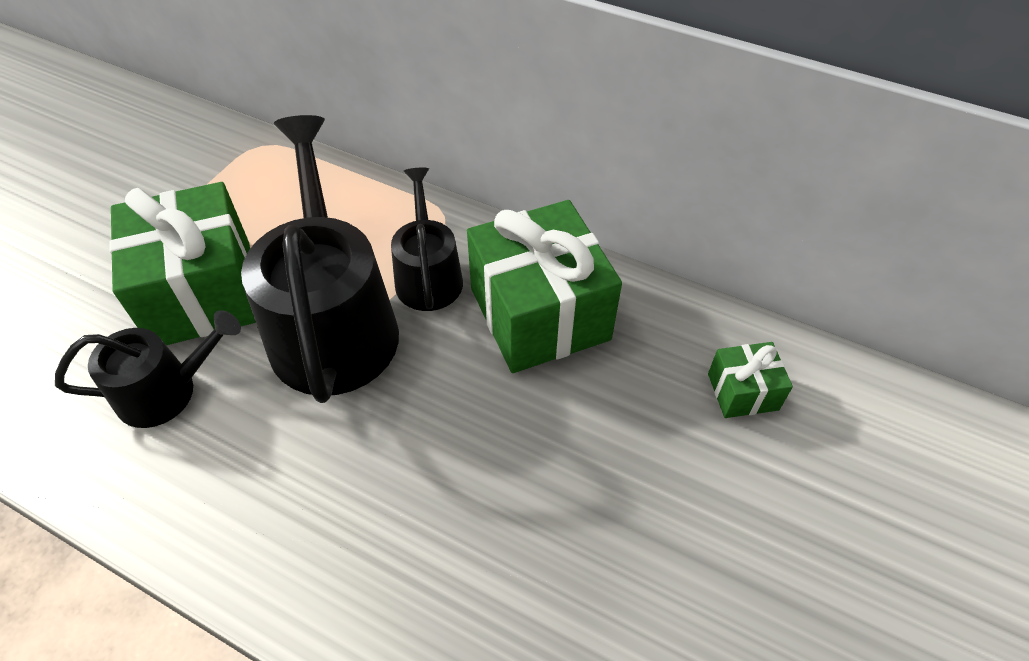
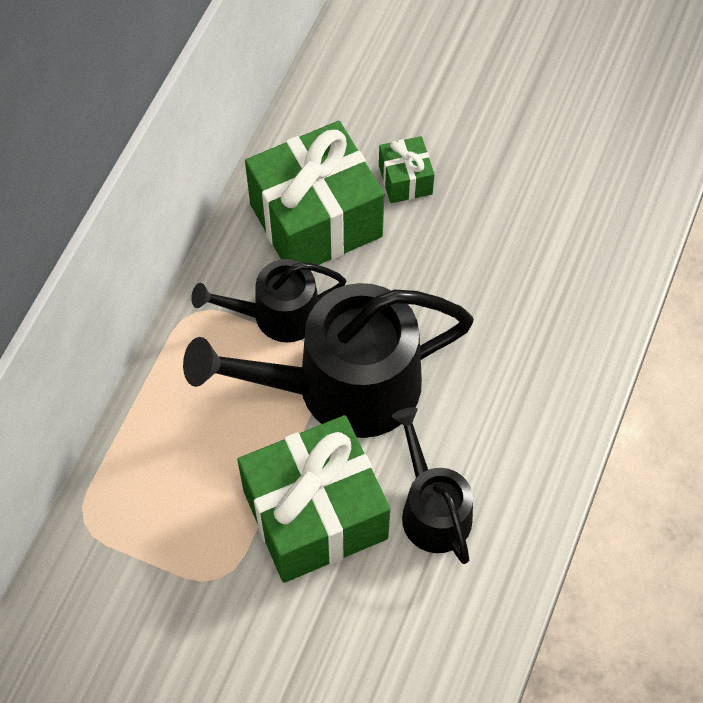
camera: 95 degrees left, 10 degrees up
(742, 391) = (381, 79): green gift -> green gift (405, 180)

